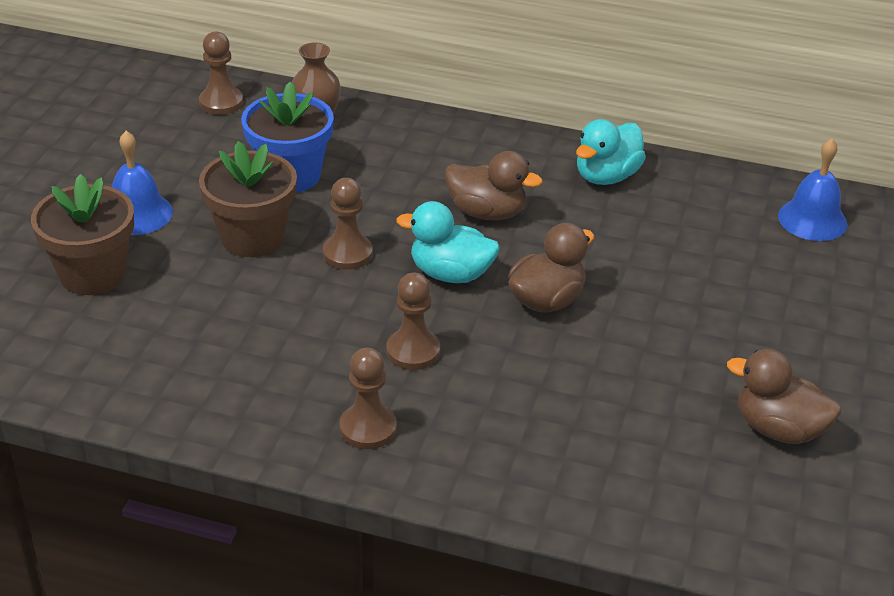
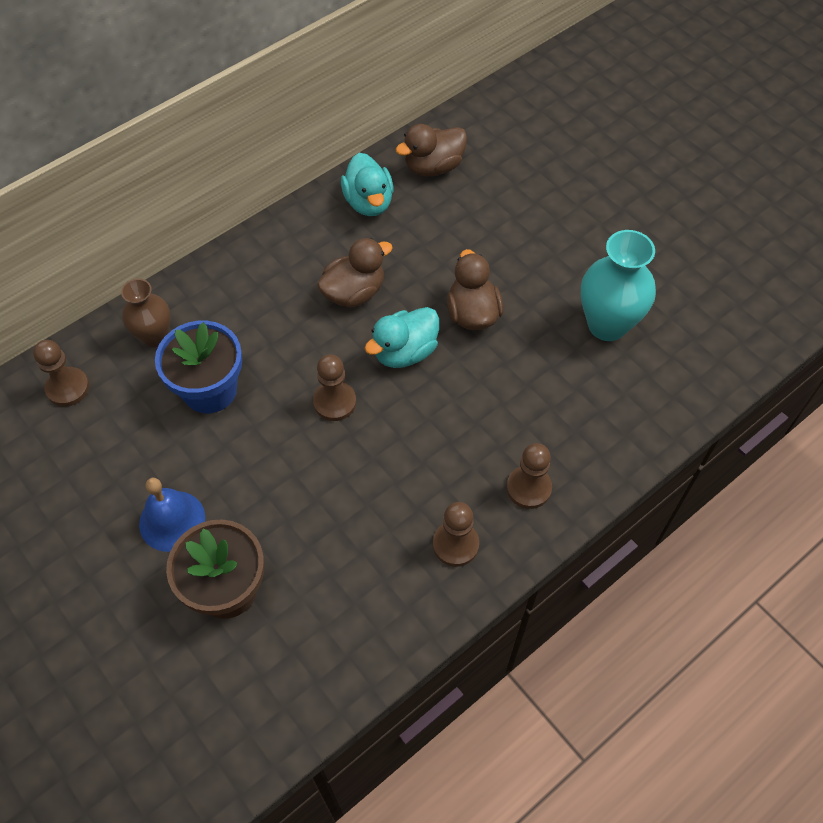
camera: 55 degrees left, 20 degrees up
(252, 237) = (267, 454): brown flower pot -> none
(413, 351) = (469, 419): brown pawn -> brown pawn (455, 544)
(641, 408) = (607, 325): none -> turquoise vase
(778, 429) = (668, 269): brown duck -> brown duck (433, 167)
(812, 219) = (497, 128): blue bell -> none

